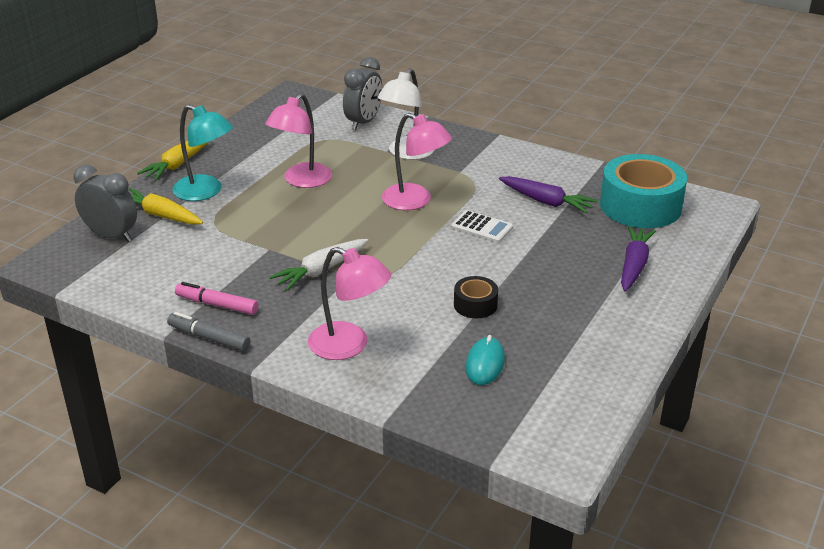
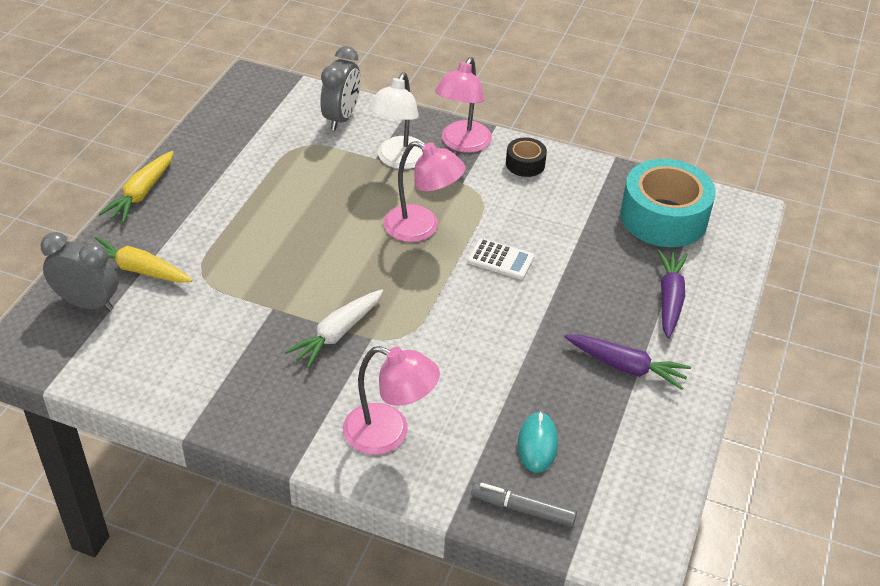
camera: 10 degrees left, 10 degrees up
(205, 192) = (182, 232): turquoise lamp -> none
(209, 338) = (233, 437): grey marker -> grey marker (523, 509)
(217, 305) = (231, 391): pink marker -> none
(301, 181) = (289, 208): pink lamp -> pink lamp (462, 144)
(475, 305) = (513, 366): black tape -> black tape (525, 164)
(546, 202) = (563, 219): purple carrot -> purple carrot (626, 367)

